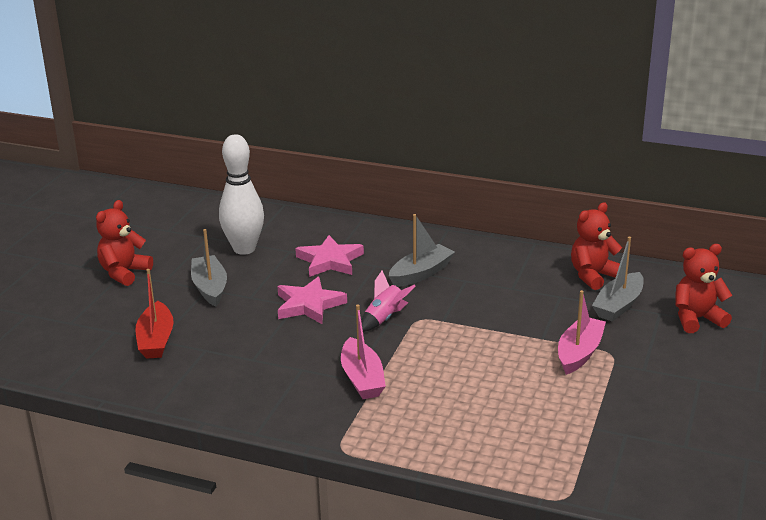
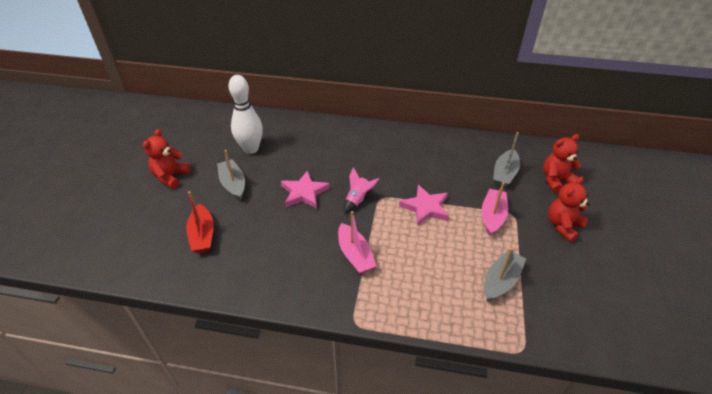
camera: 10 degrees left, 15 degrees up
(330, 261) = (310, 154): pink star -> pink star (425, 208)
(421, 273) = (372, 159): grey boat -> grey boat (501, 281)
(593, 276) = (481, 151): red teddy bear -> red teddy bear (563, 226)

